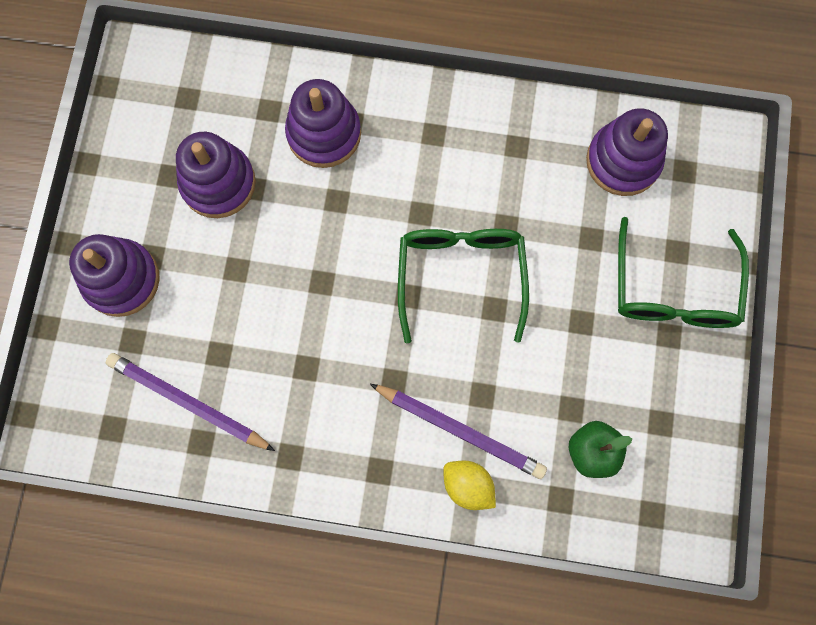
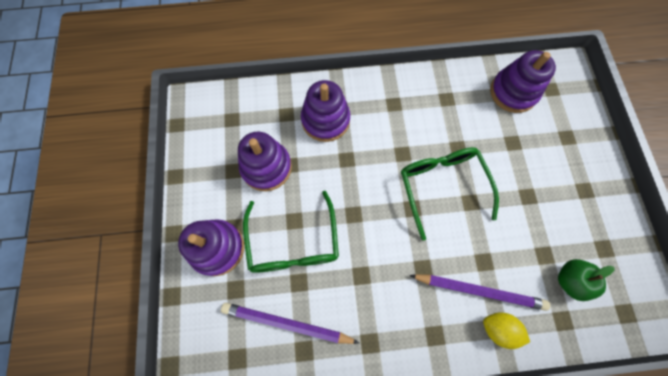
camera: 15 degrees left, 5 degrees down
(673, 290) = (575, 161): green glasses -> green glasses (293, 242)

